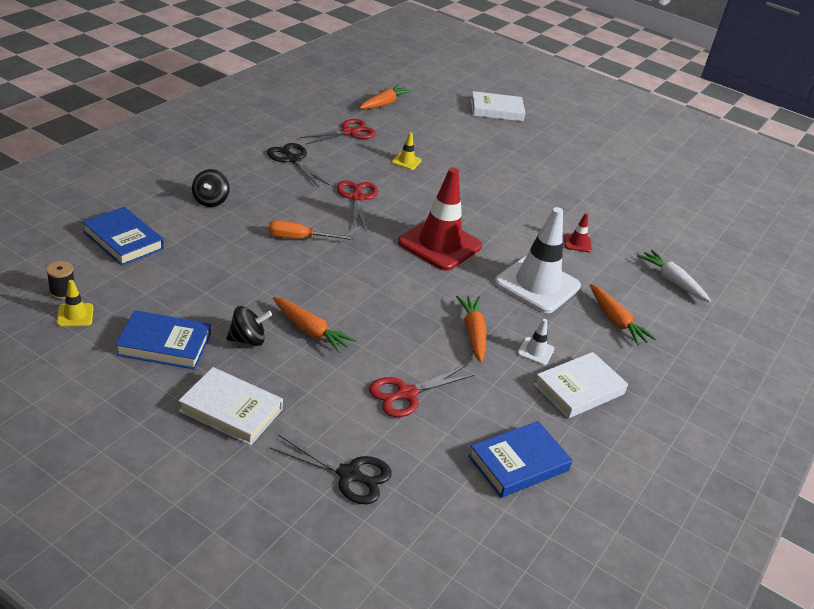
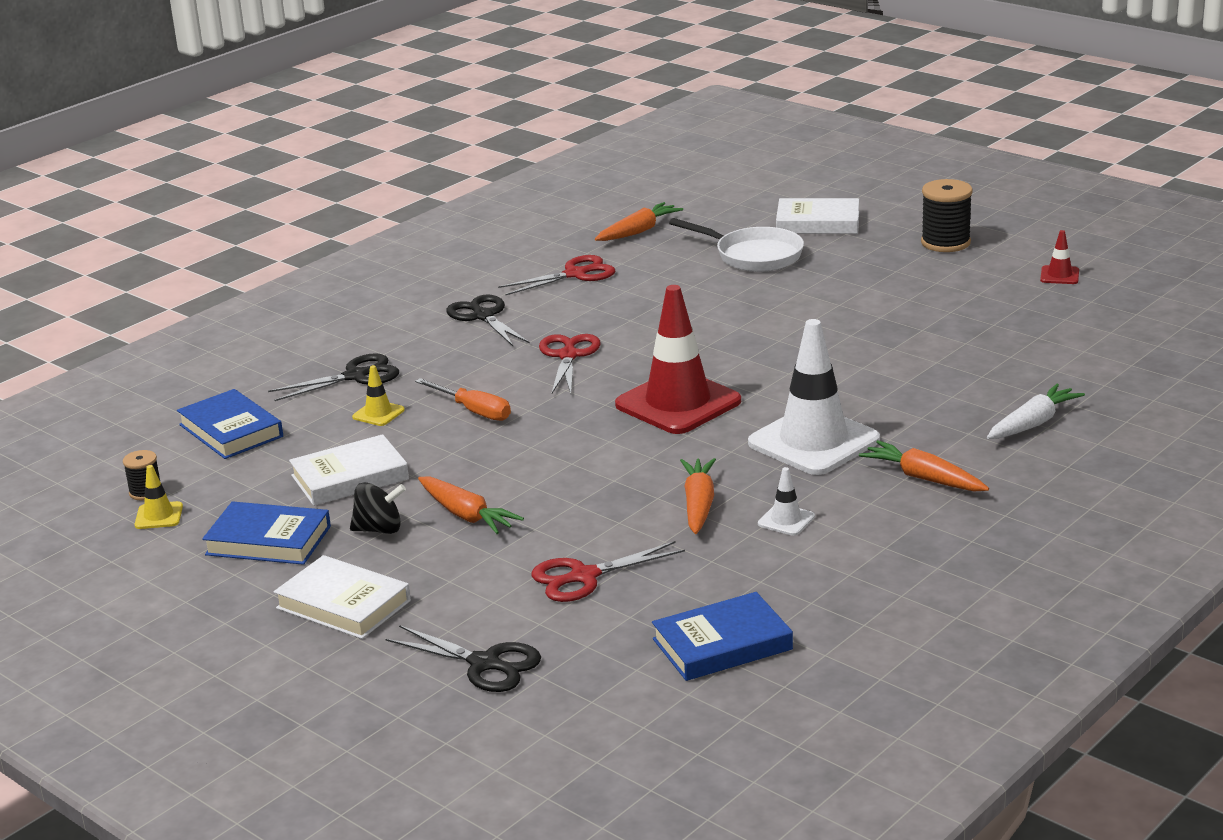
camera: 15 degrees right, 10 degrees down
(210, 201) = (356, 376): black spinning top -> black scissors
(300, 238) = (473, 411): orange screwdriver -> orange screwdriver turned 150 degrees counterclockwise
(406, 161) = (654, 304): yellow traffic cone -> yellow traffic cone (378, 413)
(462, 131) = (754, 256): none -> white pan
(577, 243) = (894, 386): red traffic cone -> red traffic cone (1059, 275)
(578, 134) = (945, 243): none -> black spool
(579, 389) = (838, 560): white book -> white book (350, 477)
(616, 321) = (923, 478): orange carrot -> orange carrot turned 150 degrees clockwise
(672, 281) = (1033, 423): white carrot -> white carrot turned 75 degrees clockwise

